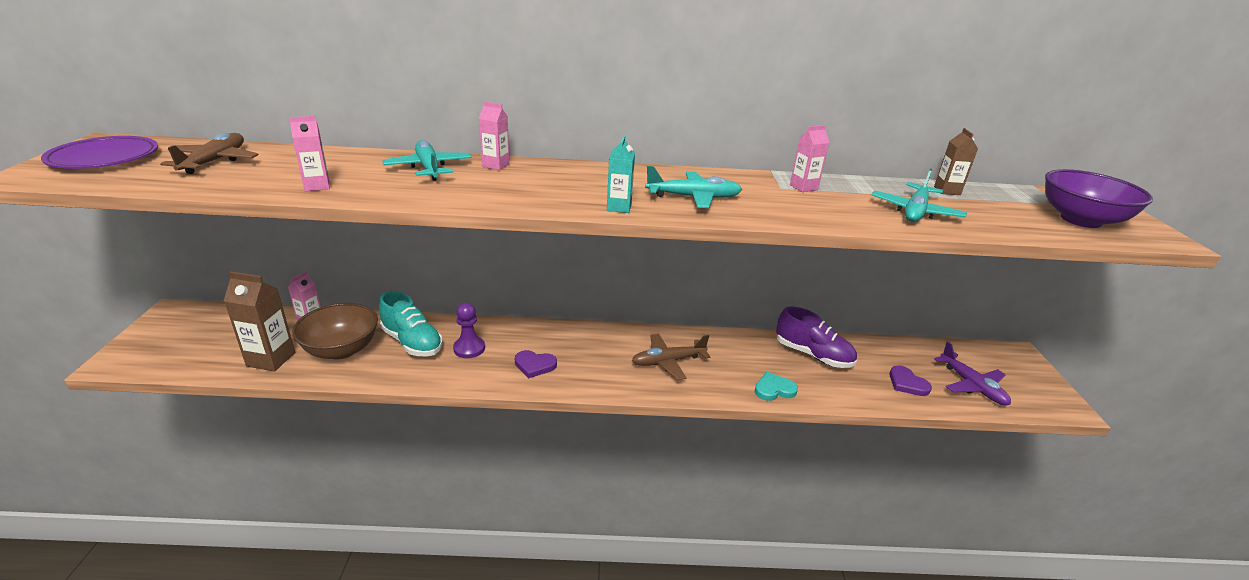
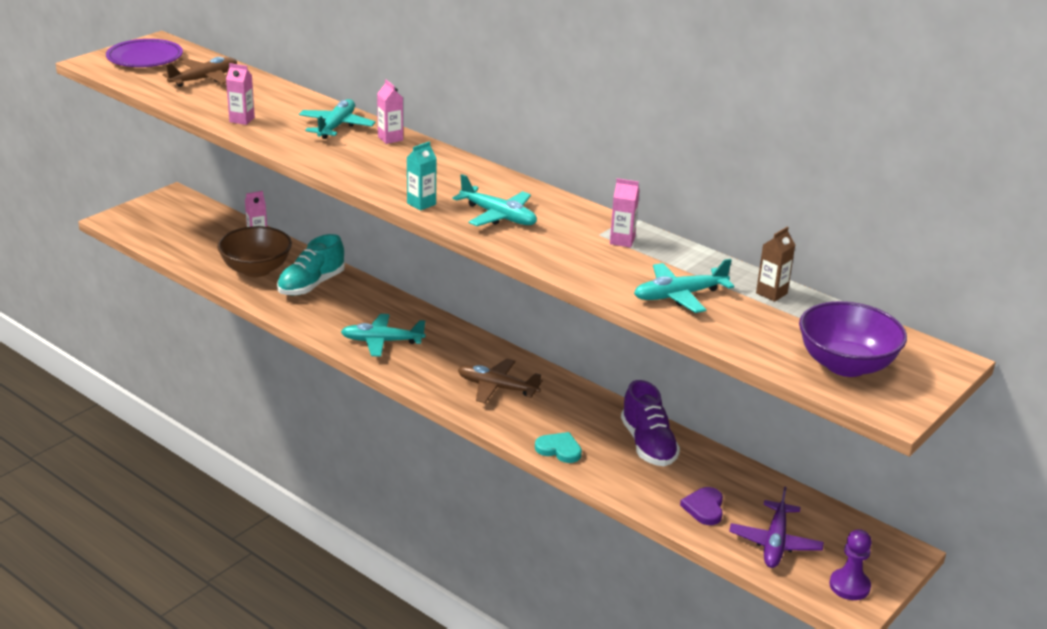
camera: 40 degrees right, 0 degrees up
(271, 359) = (204, 257): brown carton -> none
(412, 342) = (311, 285): turquoise shoe -> turquoise shoe turned 45 degrees clockwise
(469, 348) = (347, 307): purple pawn -> purple pawn (849, 586)
(534, 365) = (382, 341): purple heart -> turquoise plane

